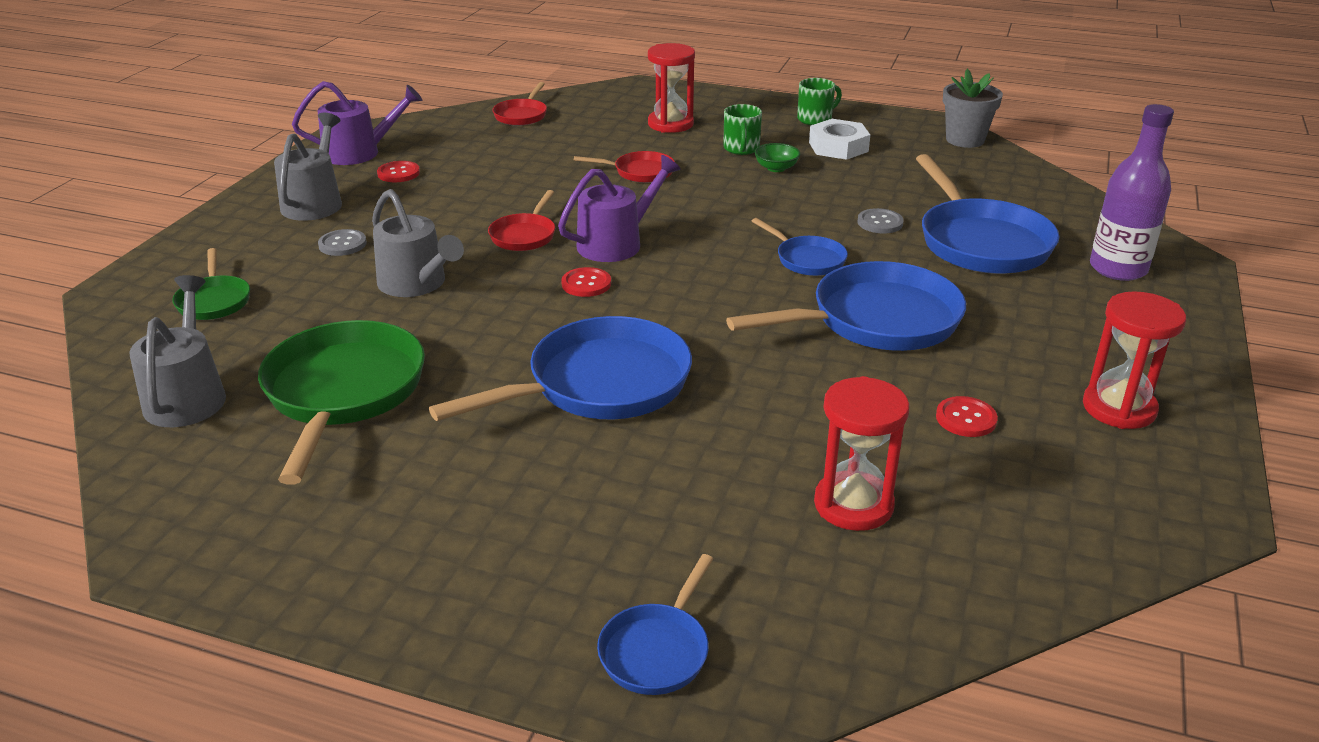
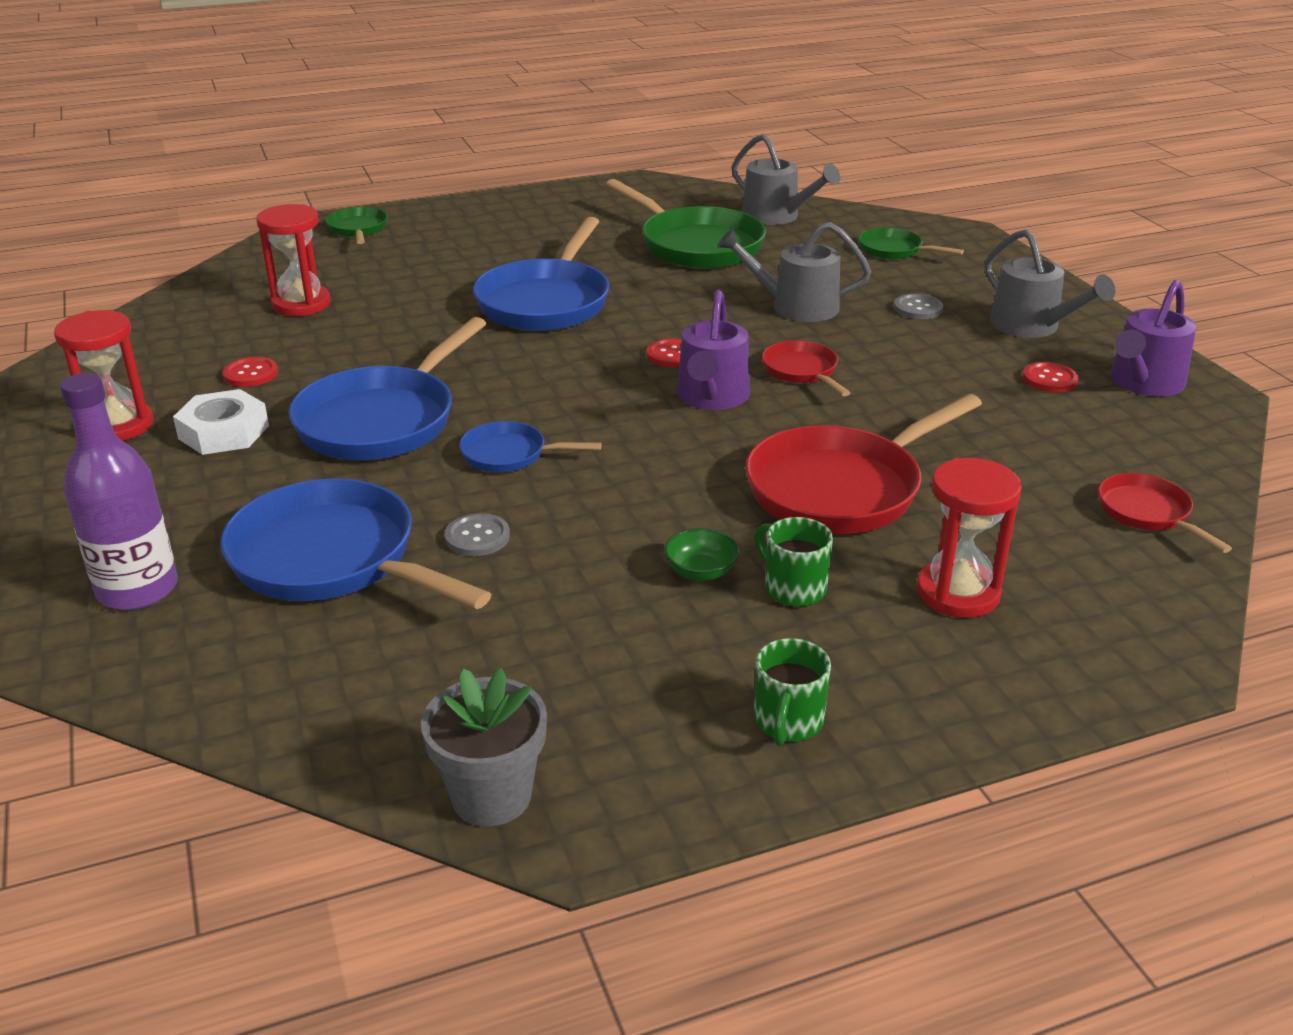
camera: 140 degrees right, 0 degrees up
(640, 172) = (841, 488): red pan -> red pan, size x1.95
(657, 650) = (358, 229): blue pan -> green pan
(838, 147) = (673, 663): white nut -> white nut (224, 432)

